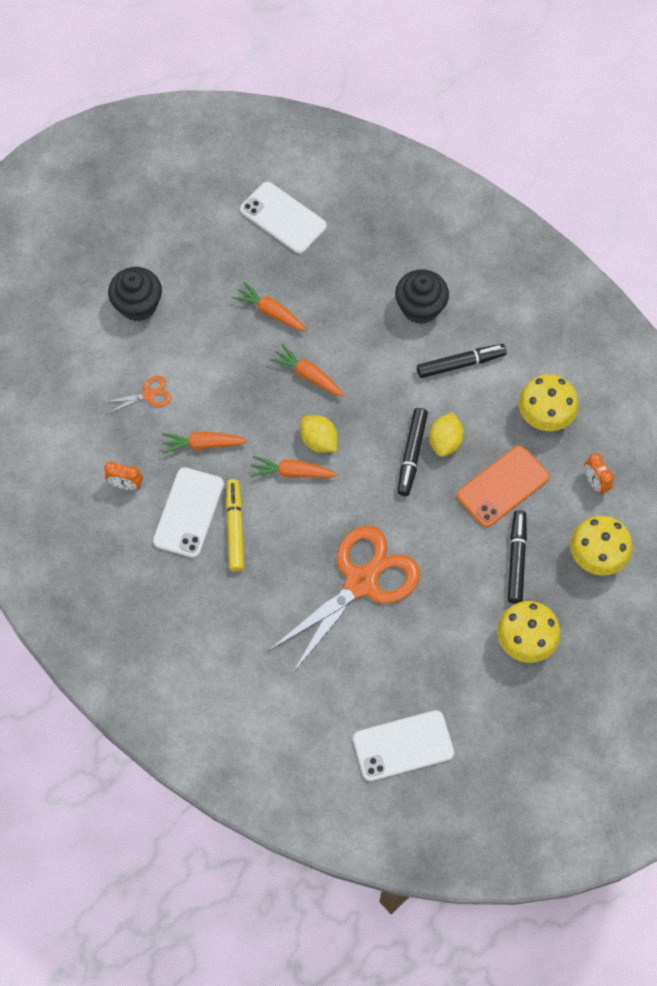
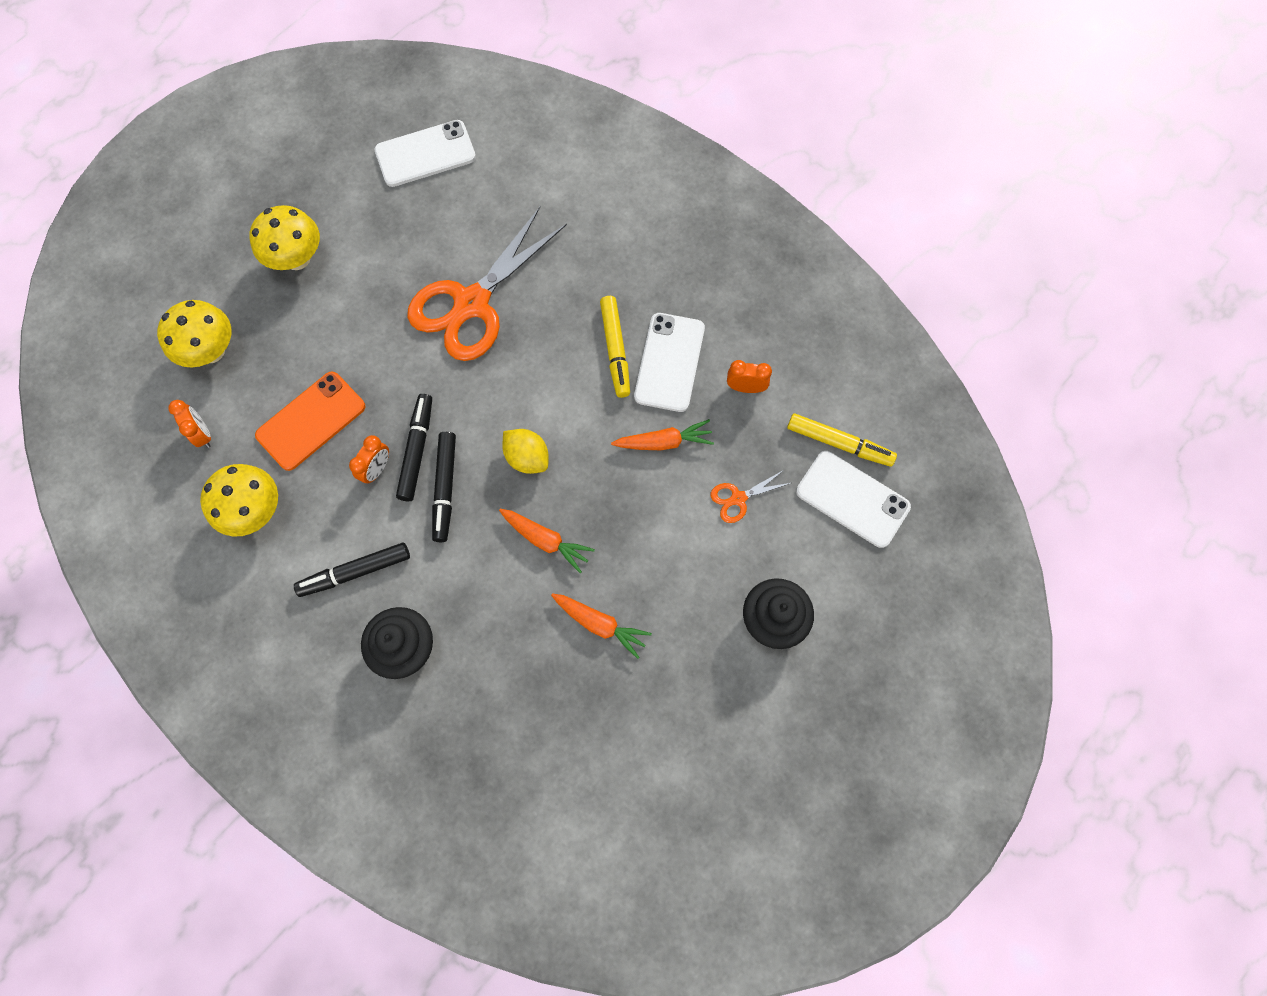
camera: 175 degrees right, 5 degrees up
(56, 432) = (839, 443): none -> yellow marker
(283, 218) = (596, 772): white phone -> white phone (852, 499)
(292, 472) = (556, 417): orange carrot -> none
(445, 441) = (377, 469): yellow lemon -> orange clock
(516, 559) = (301, 340): black marker -> black marker (445, 489)

